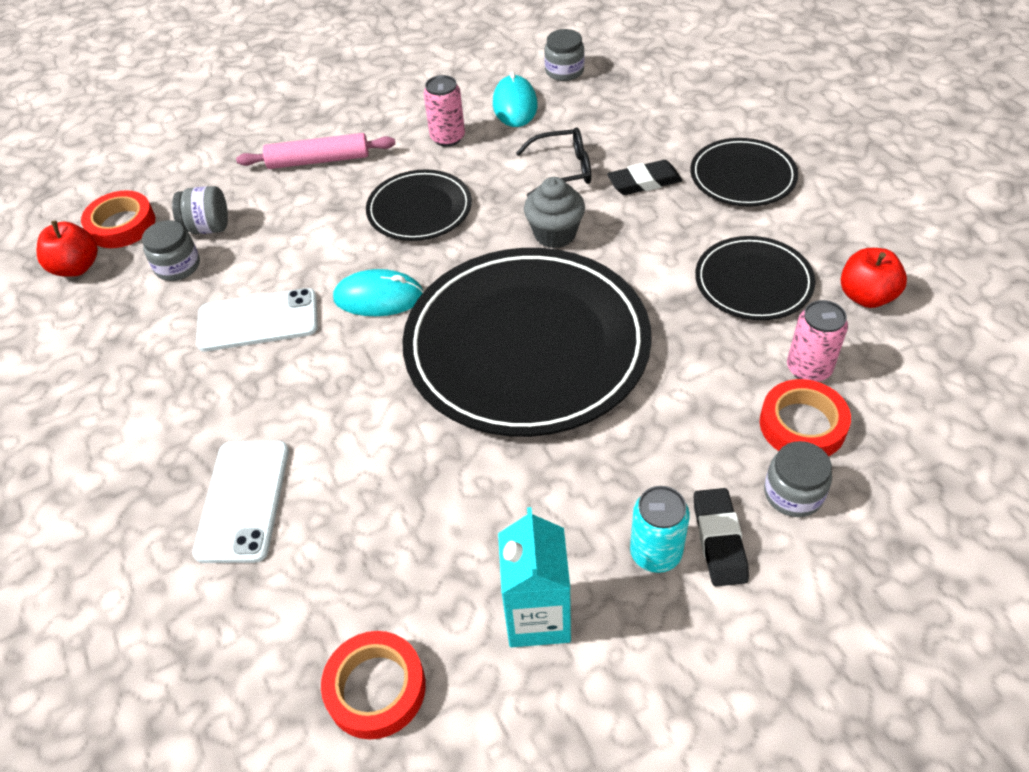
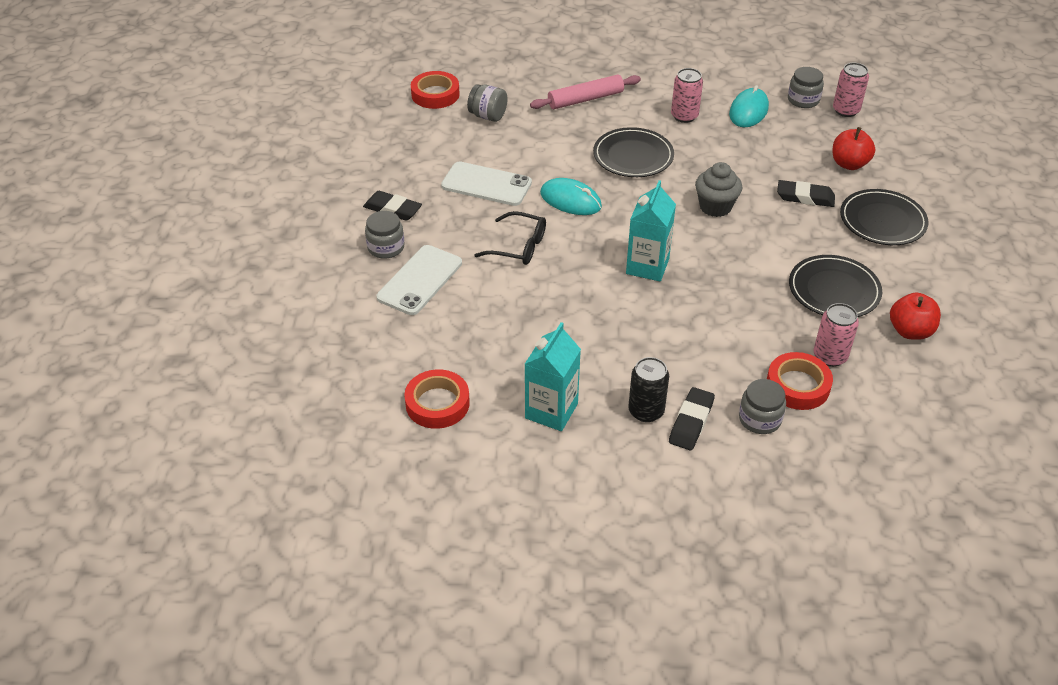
camera: 25 degrees right, 5 degrees down
(77, 267) = (395, 110): red apple -> red apple (849, 164)
(147, 410) = (392, 209): none -> black eraser
(177, 266) = (456, 133): grey jar -> grey jar (386, 247)
(318, 160) = (585, 99): pink rolling pin -> pink rolling pin turned 45 degrees counterclockwise
(527, 345) = (647, 266): black plate -> turquoise carton
(563, 170) = (751, 167): black glasses -> black glasses (519, 246)
(616, 66) = (846, 110): none -> pink can
(655, 553) = (646, 411): turquoise can -> black can

